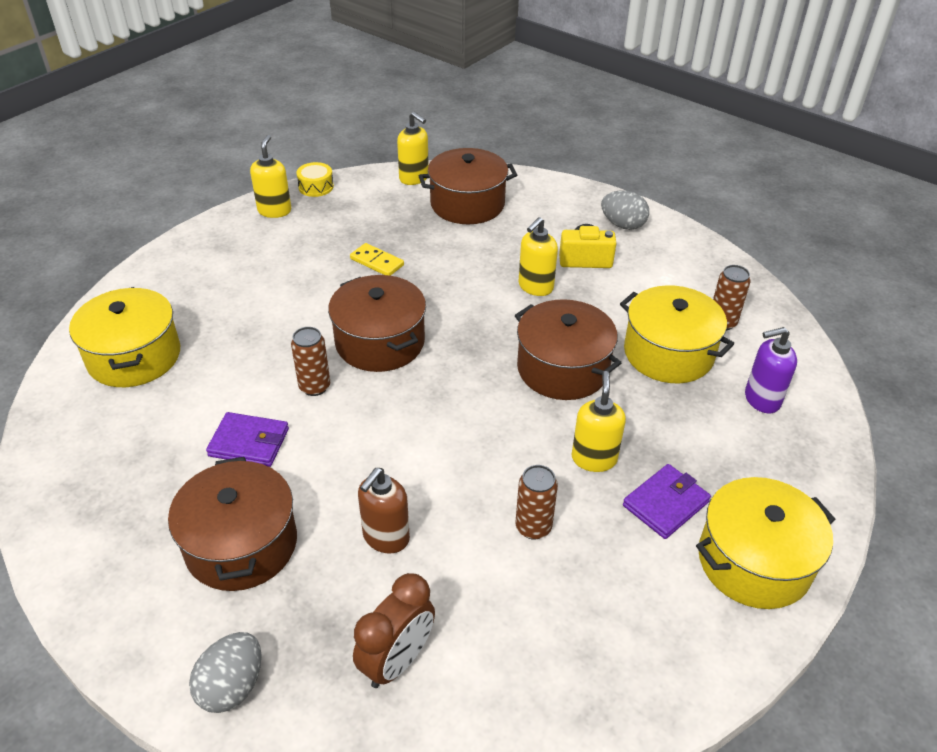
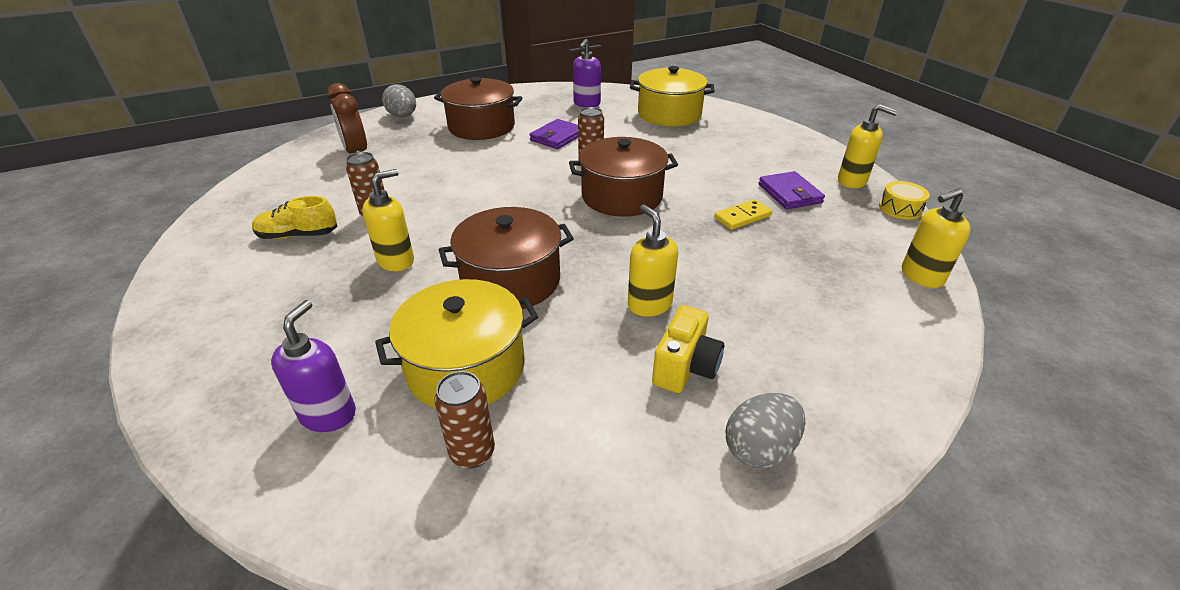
camera: 115 degrees right, 5 degrees down
(112, 452) = (586, 104): none -> purple soap dispenser
(385, 537) = (435, 164): brown soap dispenser -> none
(467, 204) = (849, 303): brown pot -> none
(594, 458) = (396, 261): yellow soap dispenser -> yellow soap dispenser turned 75 degrees counterclockwise
(616, 573) = (298, 235): none -> yellow shoe
(665, 504) = (313, 281): purple wallet -> purple wallet (789, 193)
(754, 561) = (210, 304): yellow pot -> none

